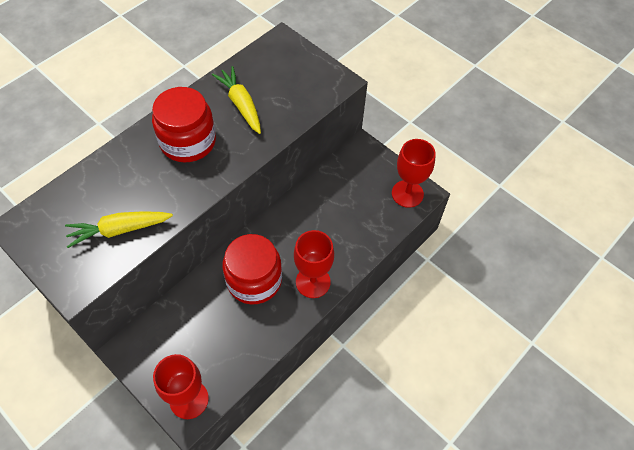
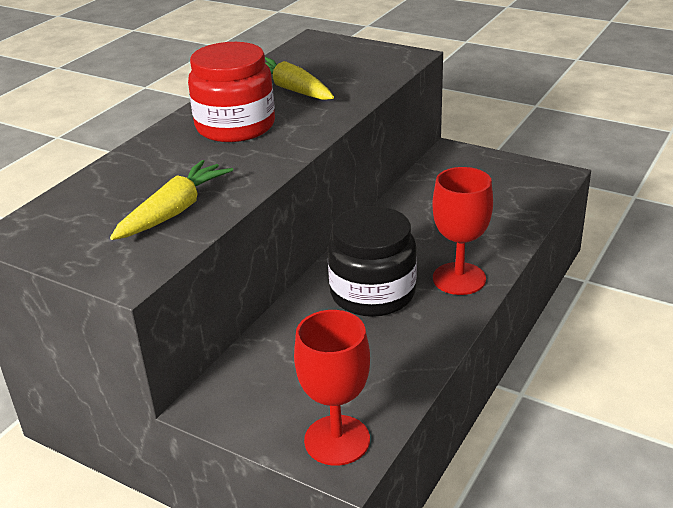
camera: 10 degrees left, 25 degrees down
(119, 230) = (174, 211): yellow carrot -> yellow carrot turned 150 degrees clockwise
(254, 280) = (372, 293): red jar -> black jar
(407, 194) = (536, 178): red goblet -> none

